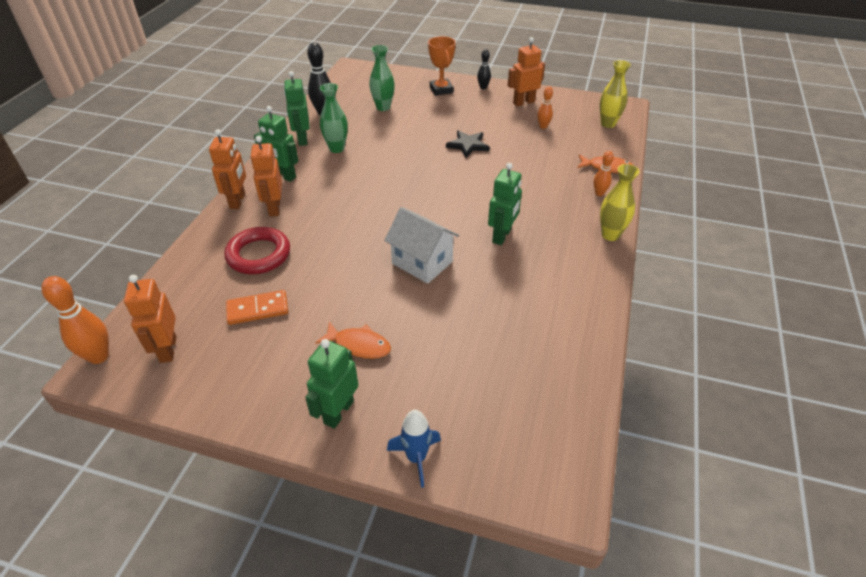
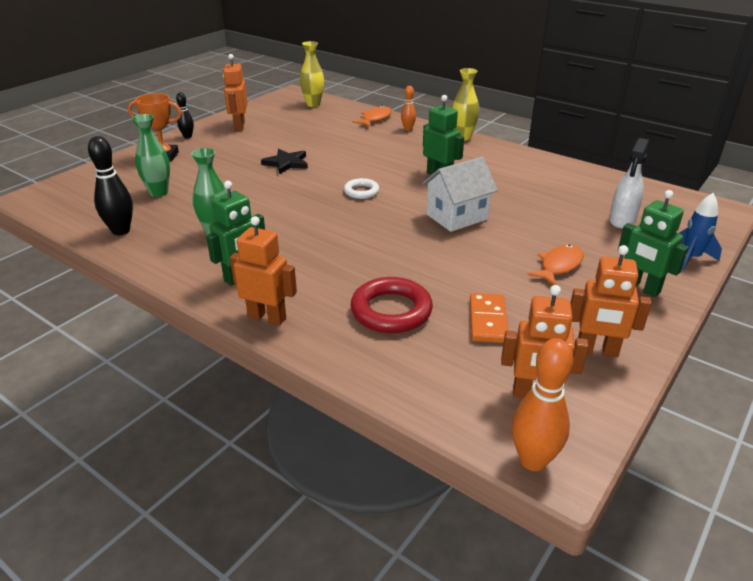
camera: 70 degrees left, 10 degrees down
(274, 208) = (305, 290): orange robot -> orange robot (597, 350)
(302, 139) = (169, 253): green robot -> none
(439, 197) = (361, 191): none -> white ring
(478, 390) = (622, 220): none -> white spray bottle
(543, 126) = (290, 127): orange bowling pin -> none

